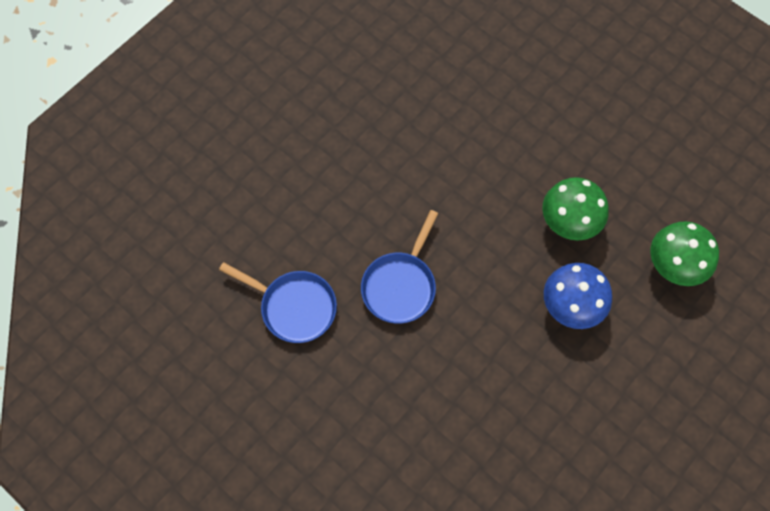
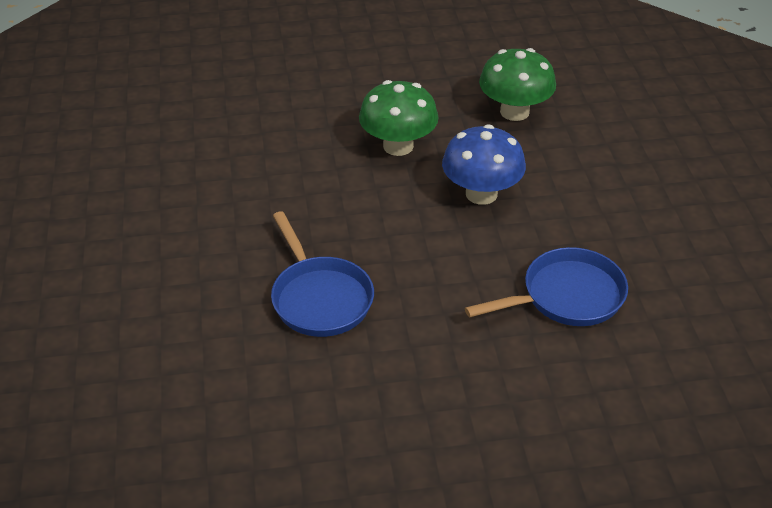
camera: 50 degrees left, 25 degrees down
(294, 307) = (237, 401): blue pan -> blue pan (567, 296)

